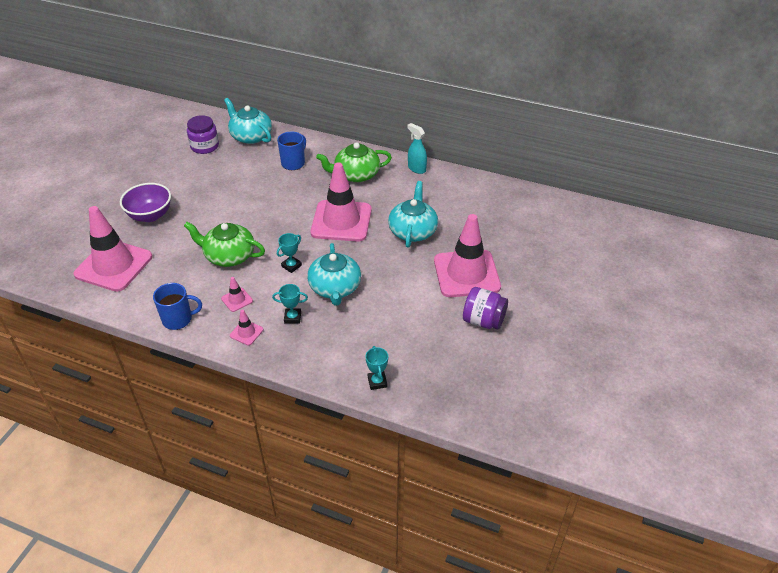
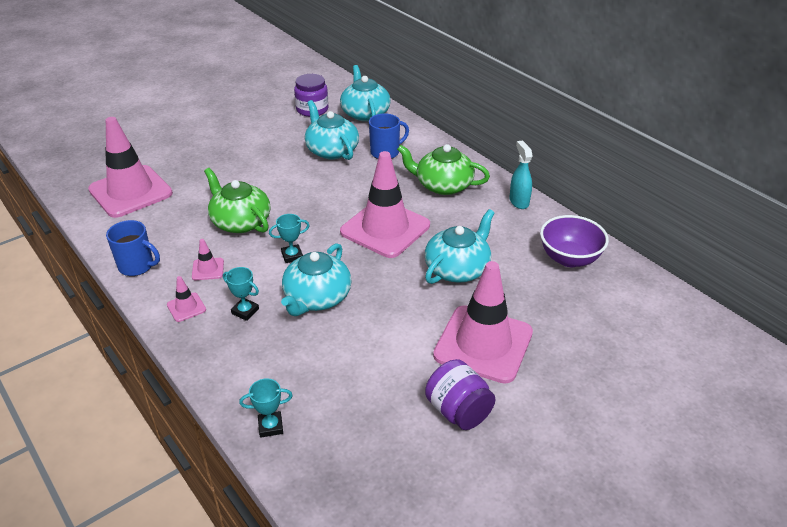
camera: 30 degrees right, 5 degrees down
(150, 215) = (204, 157): purple bowl -> purple bowl (569, 258)
(250, 175) = (331, 150): none -> turquoise teapot
(377, 382) = (270, 426): turquoise trophy -> turquoise trophy turned 60 degrees clockwise

